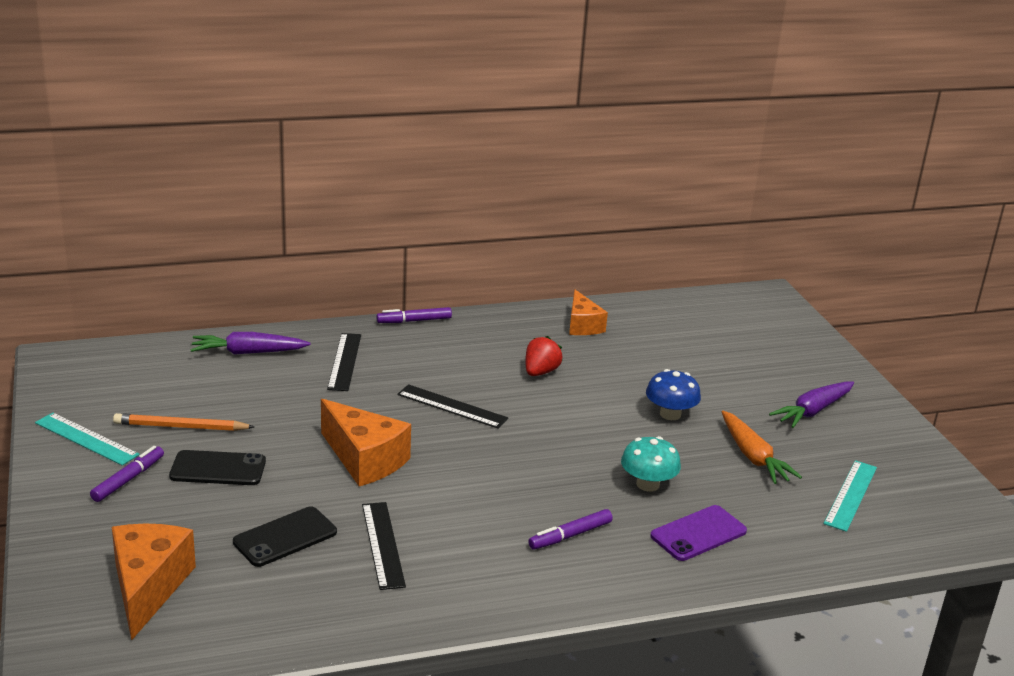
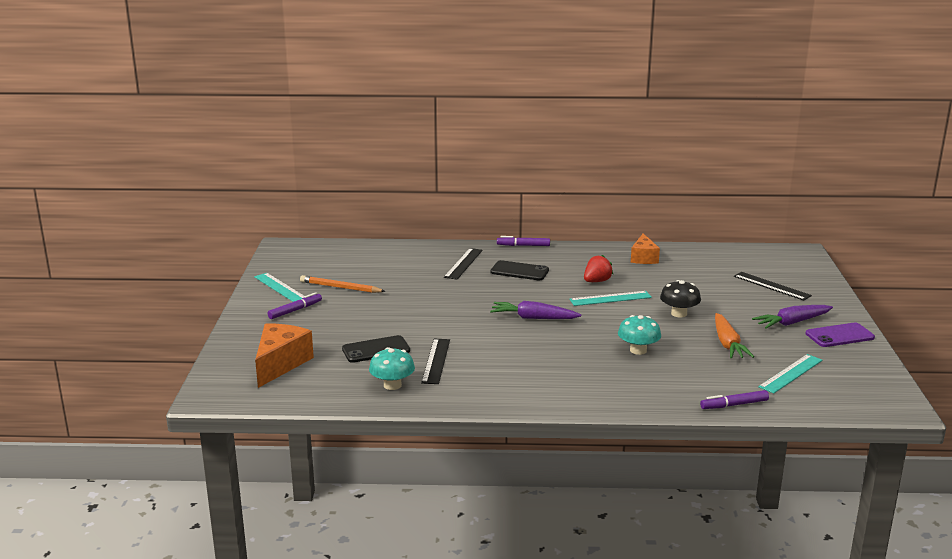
camera: 20 degrees right, 5 degrees down
(218, 469) = (352, 311): black phone -> black phone (519, 271)
(248, 352) = (403, 253): purple carrot -> purple carrot (533, 318)
(339, 600) = (392, 385): none -> turquoise mushroom
(365, 459) = (448, 316): orange cheese -> none
(452, 406) = (523, 294): black ruler -> black ruler (771, 286)
(570, 535) = (565, 371): purple marker -> purple marker (734, 405)
(571, 399) = (610, 298): none -> turquoise ruler
(670, 414) = (679, 313): blue mushroom -> black mushroom
(698, 534) = (659, 381): purple phone -> purple phone (839, 336)

